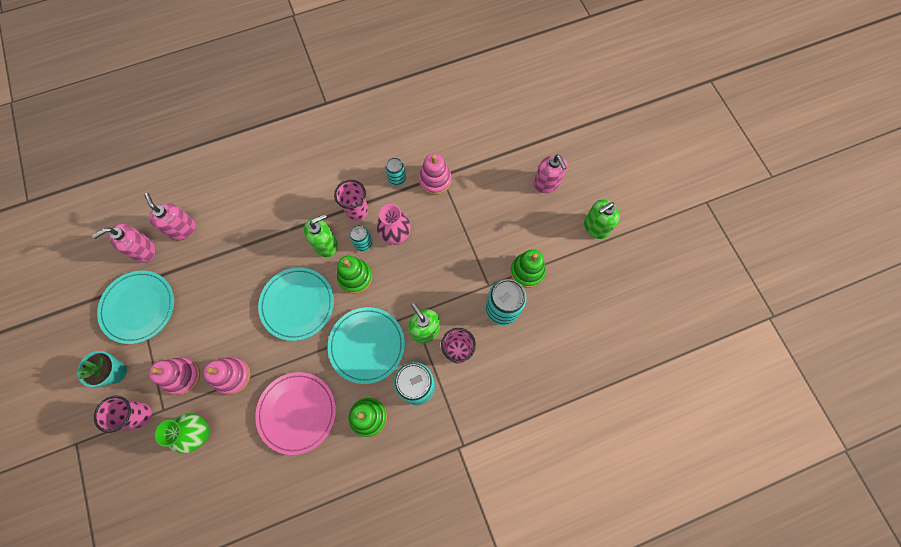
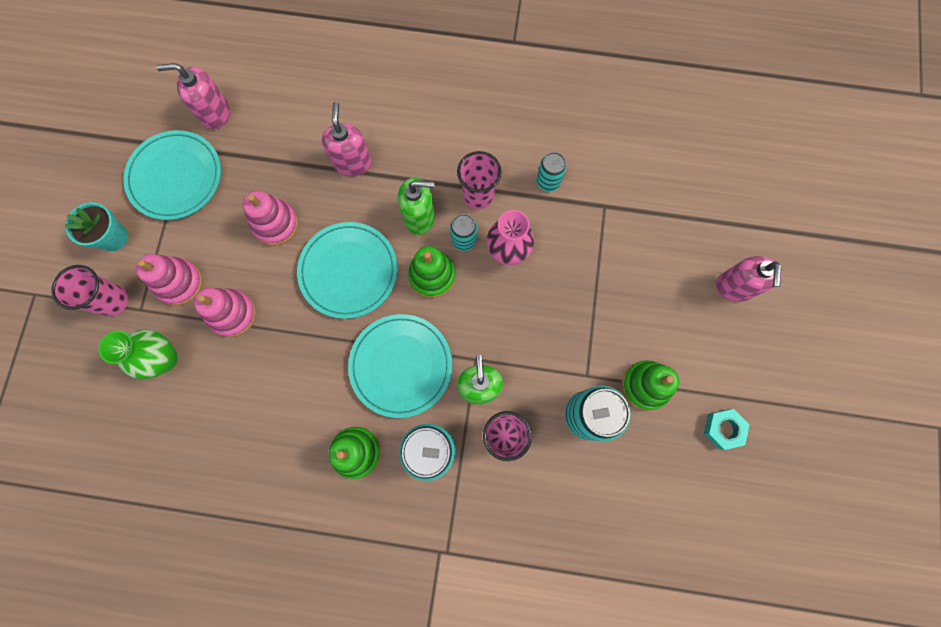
camera: 30 degrees right, 5 degrees up
(182, 229) = (269, 111): pink soap dispenser -> pink soap dispenser (353, 162)
(297, 412) = (280, 398): pink plate -> none
(435, 180) = (594, 207): pink stacking toy -> pink stacking toy (276, 224)
(587, 271) = (723, 429): none -> turquoise nut
(595, 227) = (767, 378): green soap dispenser -> none

